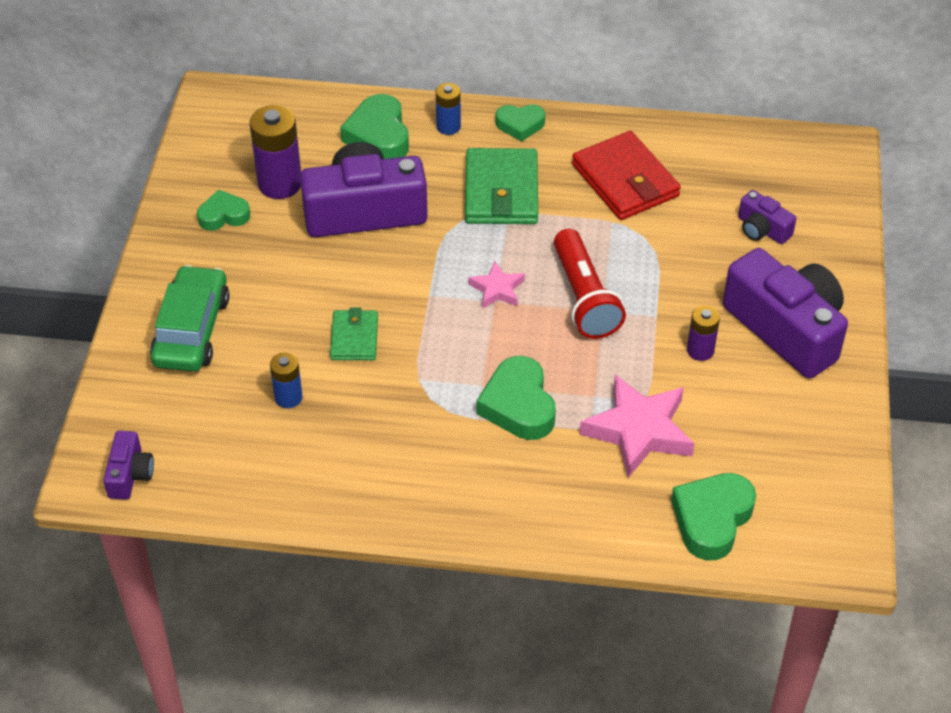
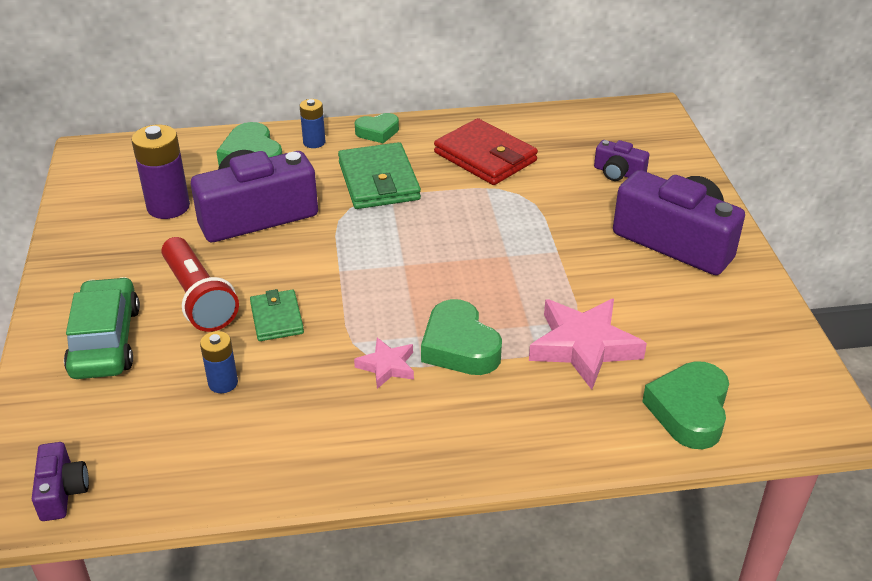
camera: 15 degrees left, 10 degrees down
(223, 215) = (118, 240): green heart -> none
(497, 289) = (403, 255): pink star -> pink star (387, 366)
(584, 297) = (486, 248): red flashlight -> red flashlight (198, 298)
(700, 350) = (609, 271): purple battery -> none

